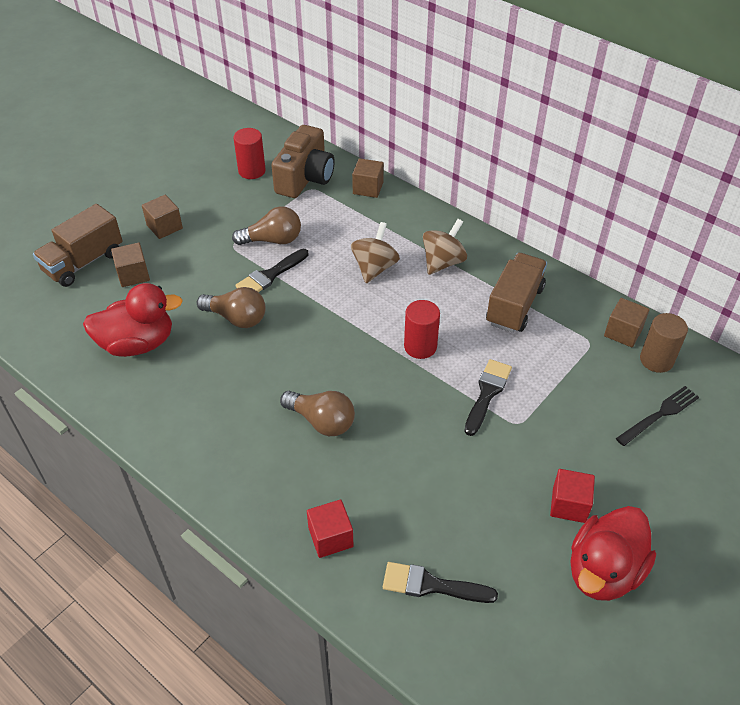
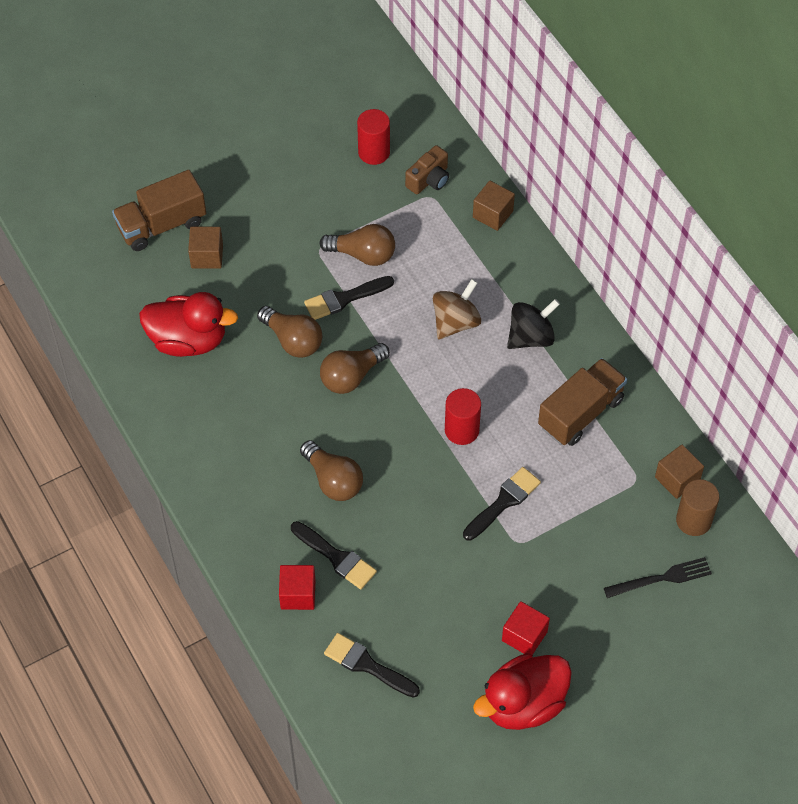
camera: 20 degrees right, 10 degrees up
(164, 227) = (256, 203): brown cube -> none
(302, 332) = (351, 376): none -> brown light bulb
(305, 178) = (429, 179): brown camera -> brown camera, size x0.57
(354, 489) = (336, 557): none -> black brush
(443, 262) = (531, 337): brown spinning top -> black spinning top

